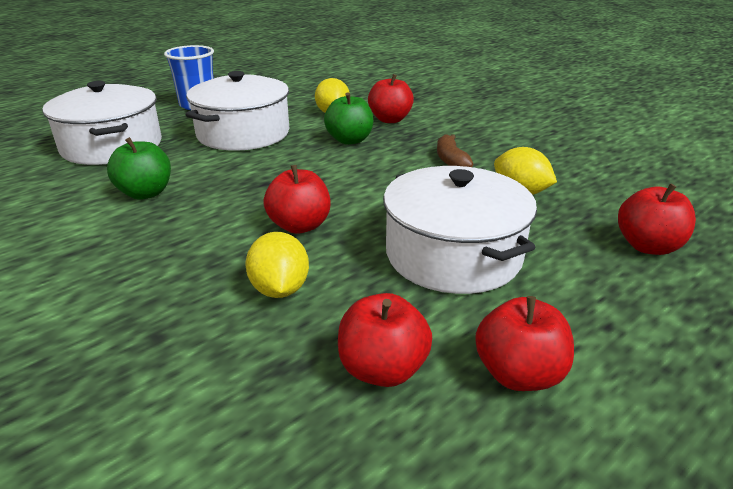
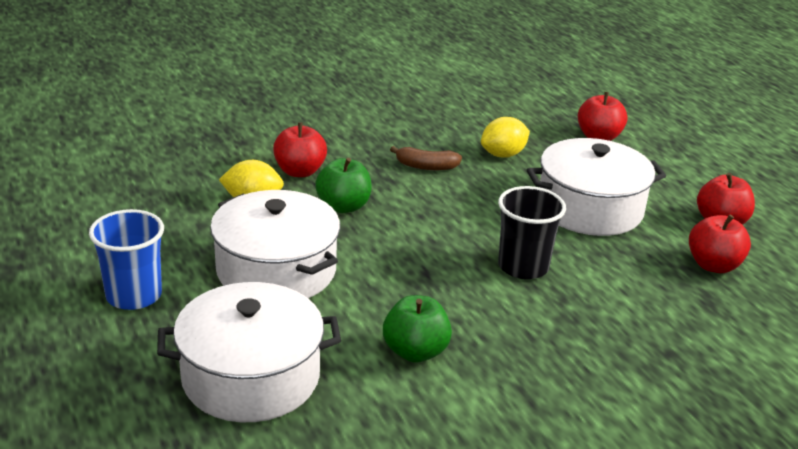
camera: 75 degrees left, 0 degrees up
(280, 289) = (619, 290): yellow lemon -> none
(299, 226) = (523, 266): red apple -> black cup

